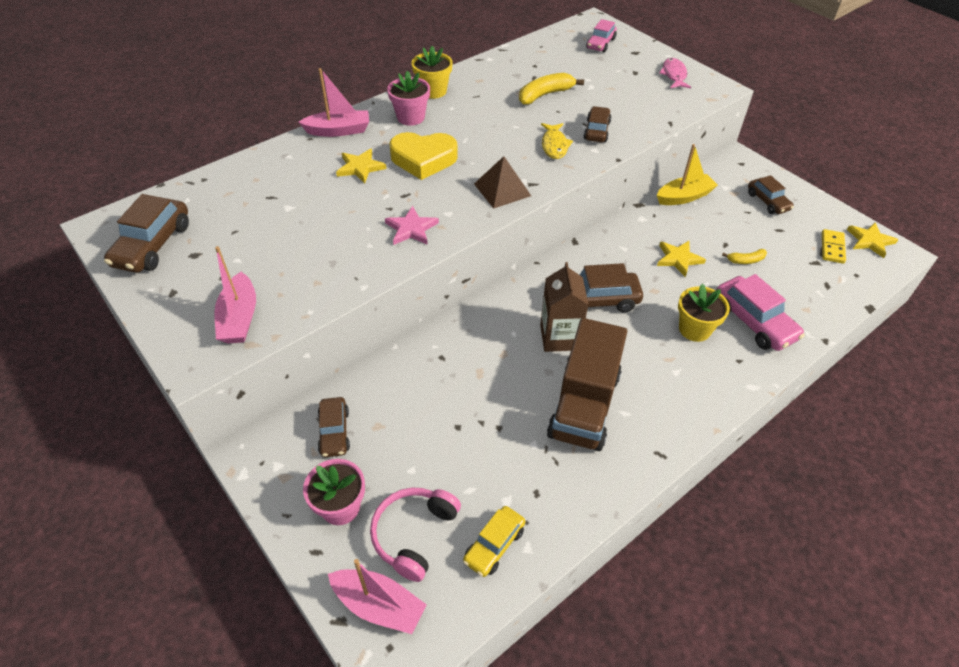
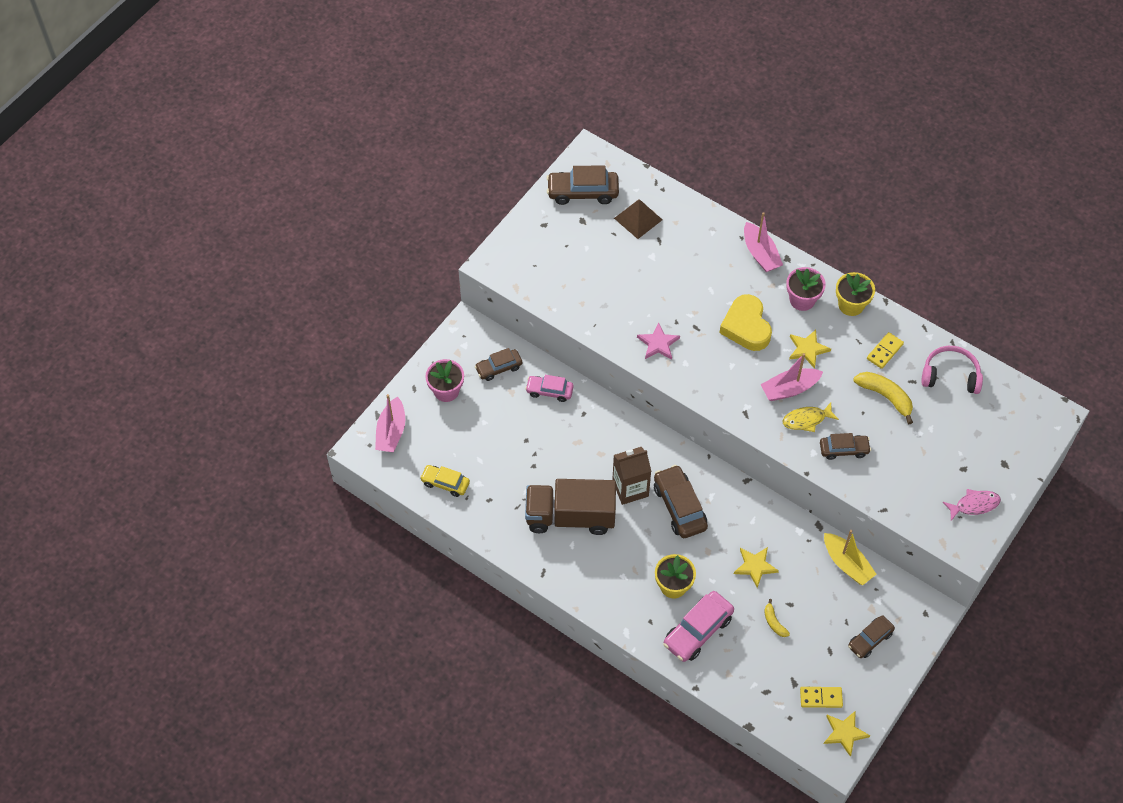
camera: 75 degrees right, 10 degrees up
(239, 318) = (535, 272): pink boat -> pink boat (789, 389)
(360, 167) = (717, 286): yellow star -> yellow star (807, 349)
(414, 534) = (440, 437): pink headphones -> pink headphones (950, 375)
(494, 84) = (884, 351): none -> yellow domino
(502, 189) = (729, 393): brown pyramid -> brown pyramid (638, 219)
(600, 44) = (1007, 429): pink car -> pink car (549, 391)

